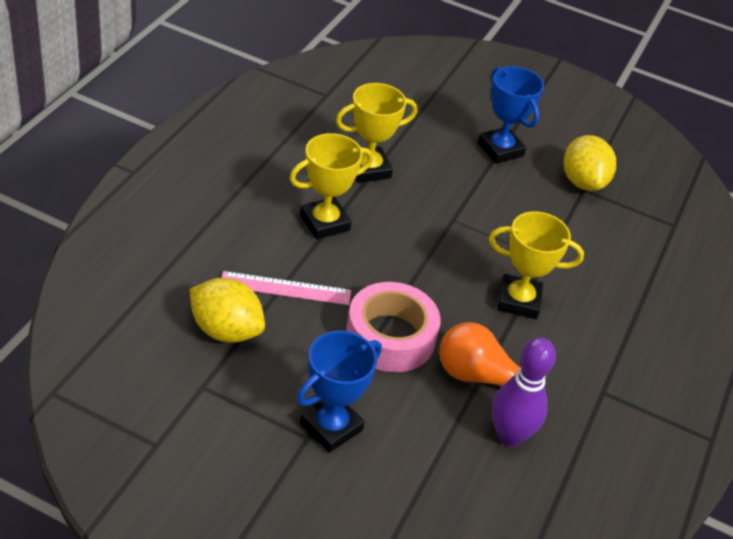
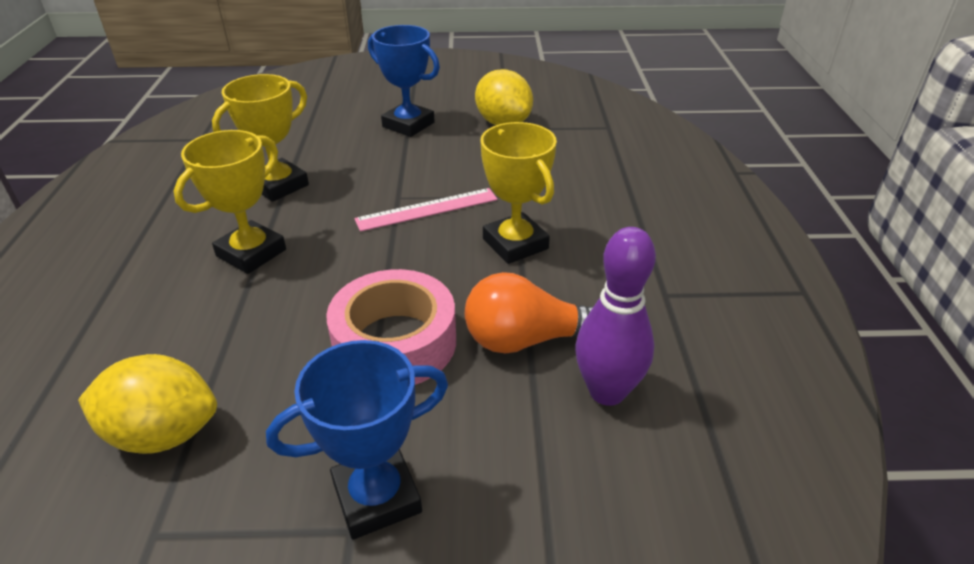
camera: 20 degrees left, 5 degrees down
(285, 288) = (231, 343): pink ruler -> pink ruler (427, 209)
(331, 427) = (377, 497): blue trophy -> blue trophy turned 45 degrees clockwise
(518, 301) = (515, 244): yellow trophy -> yellow trophy turned 75 degrees clockwise

